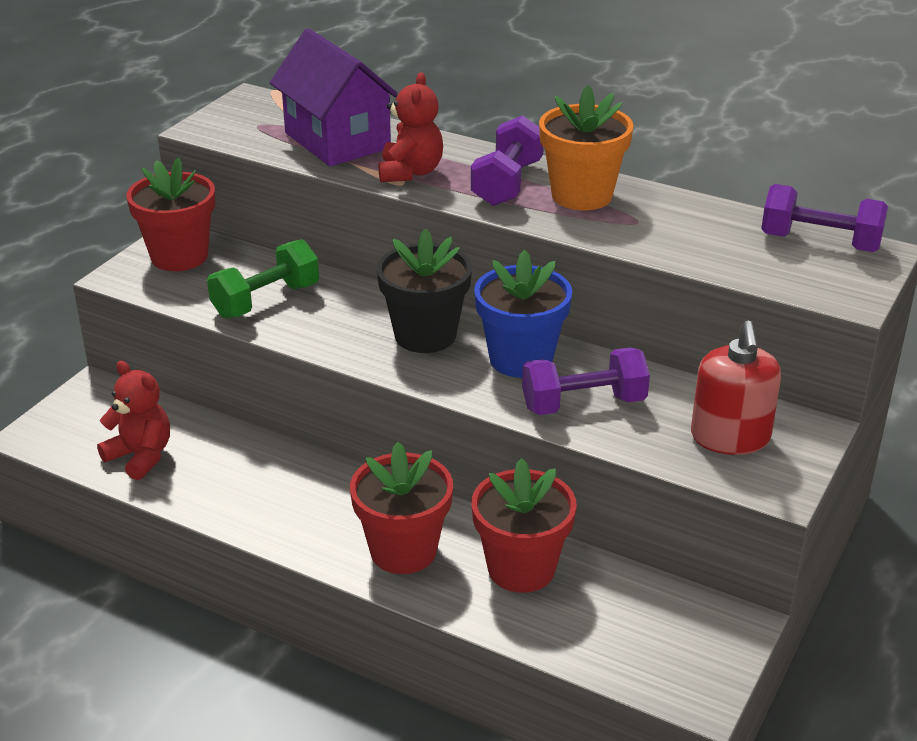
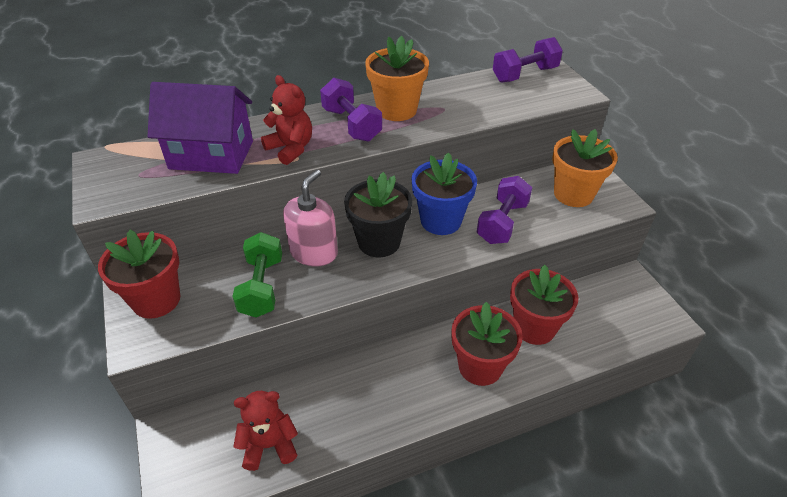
camera: 50 degrees left, 10 degrees up
(353, 304) = (314, 252): none -> pink soap dispenser
(730, 437) = (573, 194): red soap dispenser -> orange flower pot

